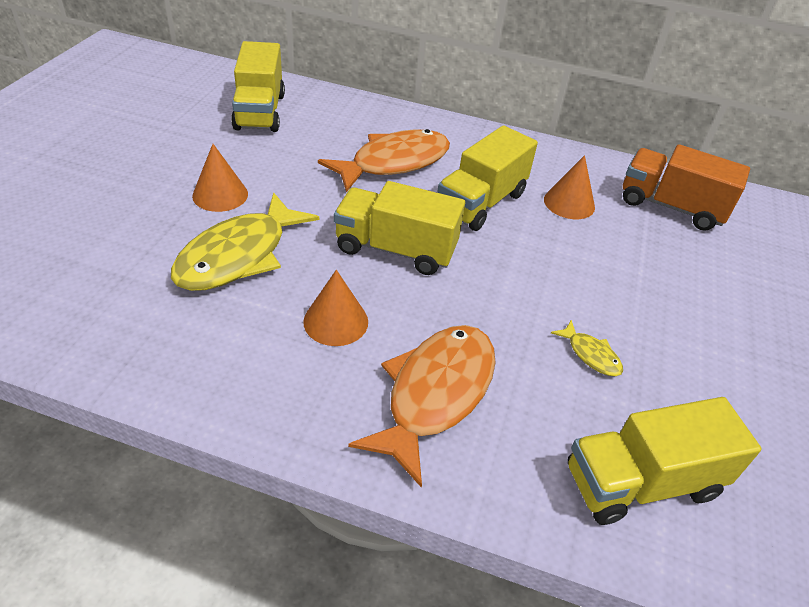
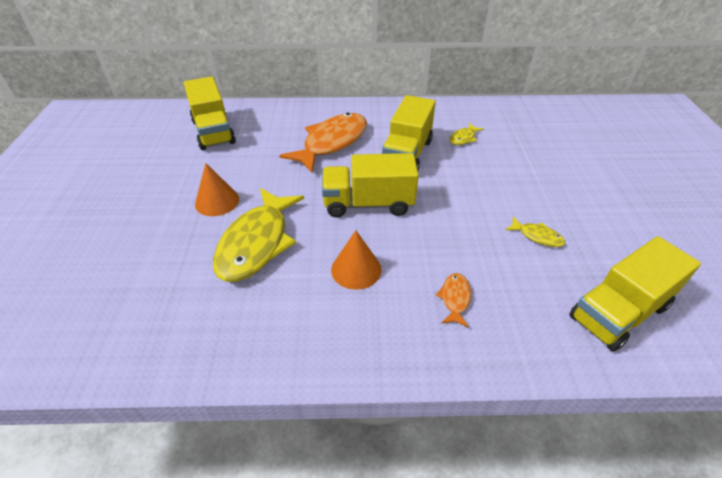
camera: 15 degrees left, 0 degrees up
(435, 394) = (455, 298): orange fish -> orange fish, size x0.44
(569, 203) = (463, 138): orange cone -> yellow fish
(671, 206) = (526, 123): orange truck -> none

